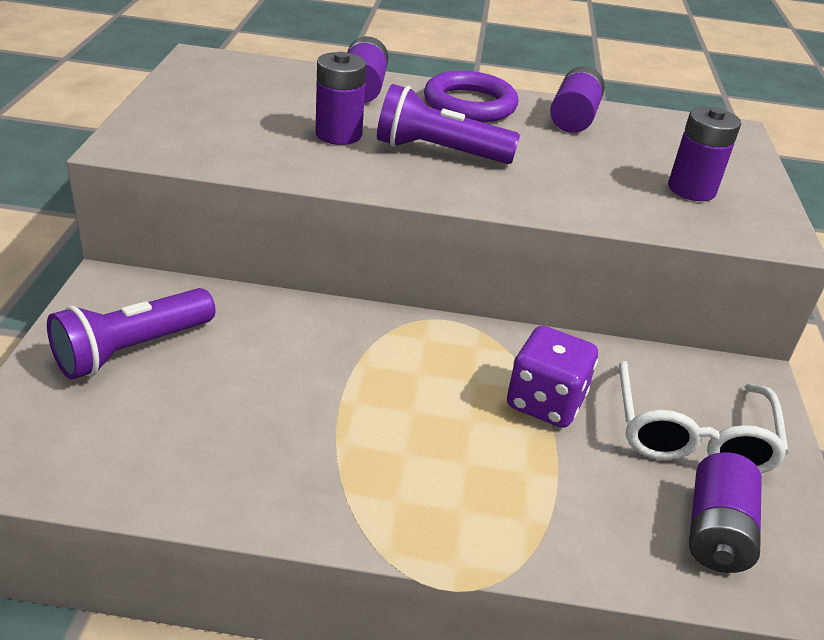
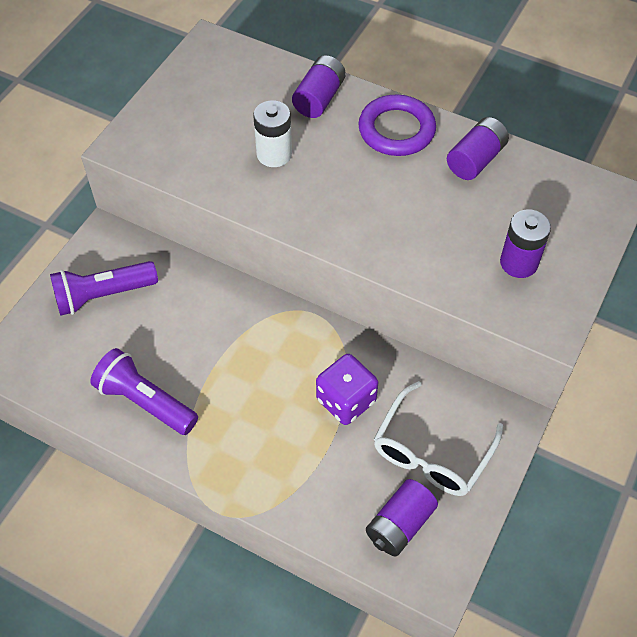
camera: 25 degrees right, 20 degrees up
(338, 134) = (274, 154): purple battery -> white battery
(439, 152) = (340, 186): purple flashlight -> purple flashlight (145, 401)

